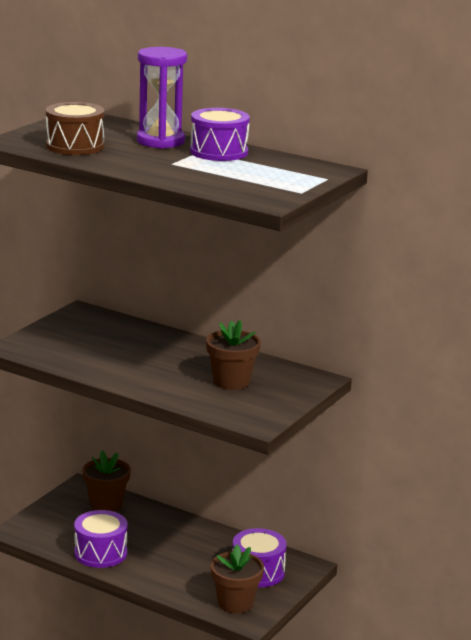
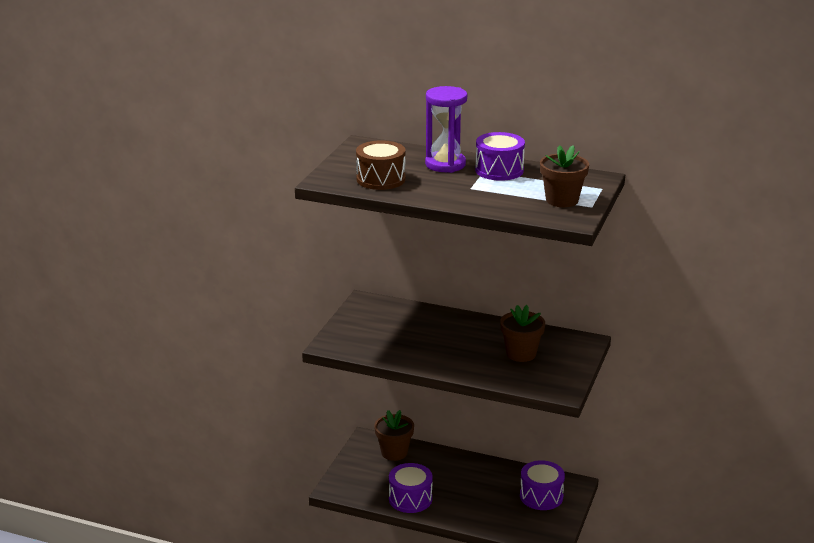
camera: 10 degrees left, 5 degrees up
(235, 603) = (536, 527): brown flower pot -> brown flower pot (562, 200)

